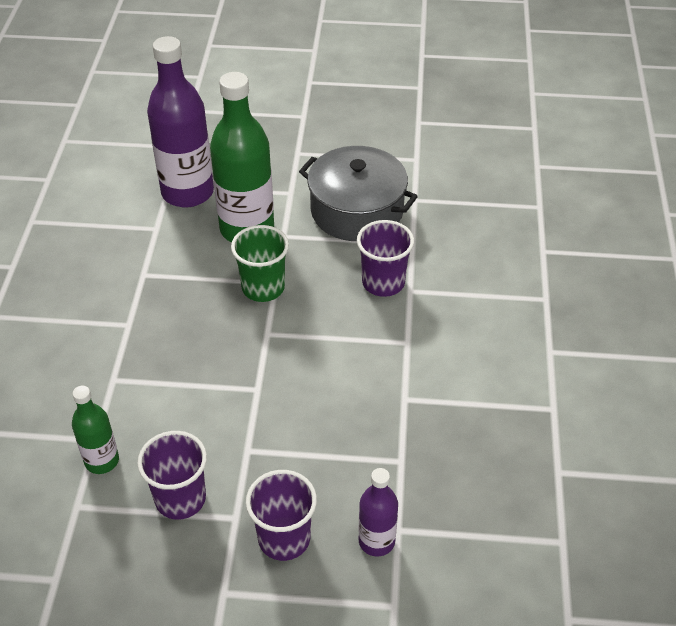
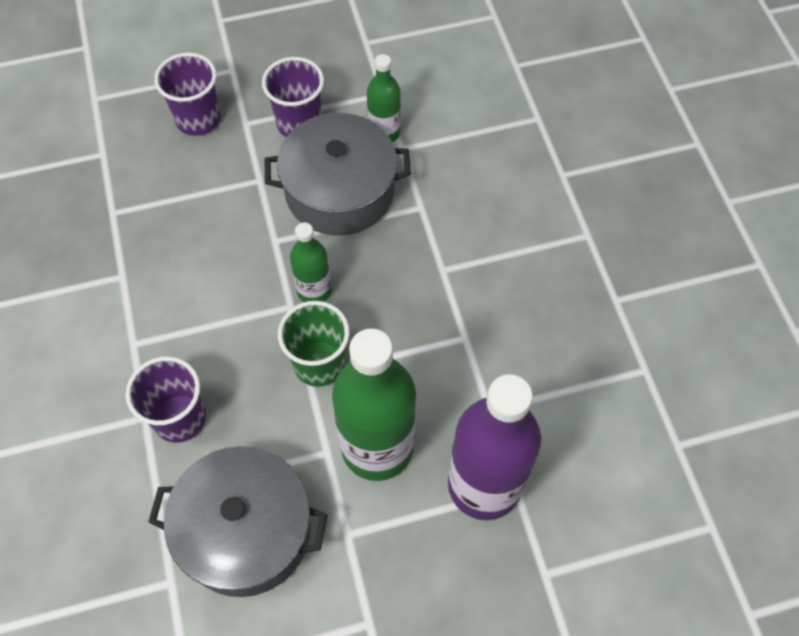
camera: 160 degrees right, 15 degrees up
(177, 416) = (340, 191): none -> grey pot
(242, 339) = (314, 290): none -> green bottle
(376, 541) = (119, 139): purple bottle -> none

